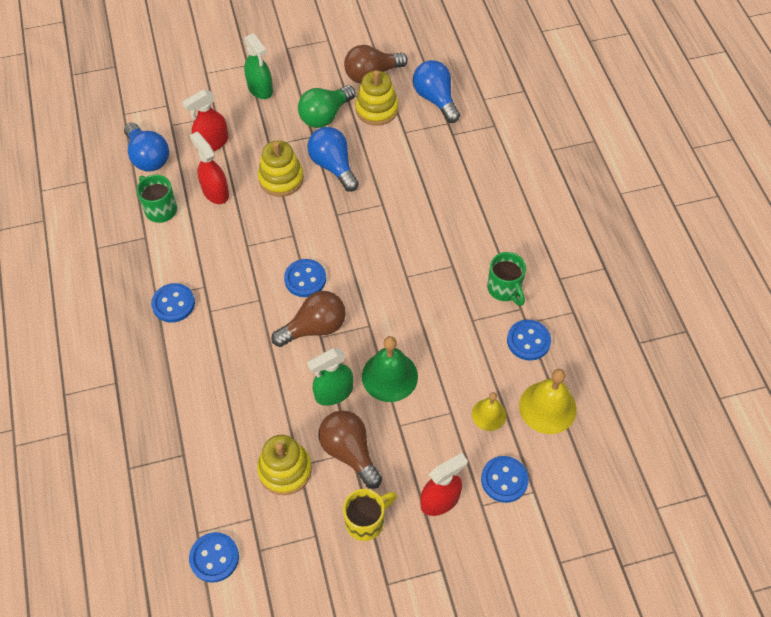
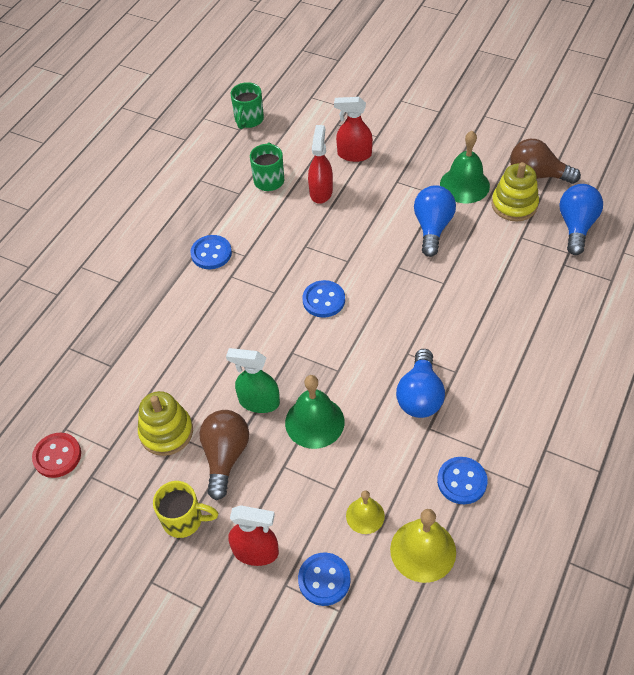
camera: 45 degrees right, 5 degrees down
(148, 157) = (297, 137): blue light bulb -> blue light bulb (420, 396)
(214, 558) = (57, 456): blue button -> red button
(260, 89) = (431, 135): green spray bottle -> none
(281, 179) = (380, 212): yellow stacking toy -> none
(314, 328) = (294, 342): brown light bulb -> none
(325, 116) = (464, 185): green light bulb -> green bell
(504, 289) = (483, 422): green mug -> green mug (248, 120)

